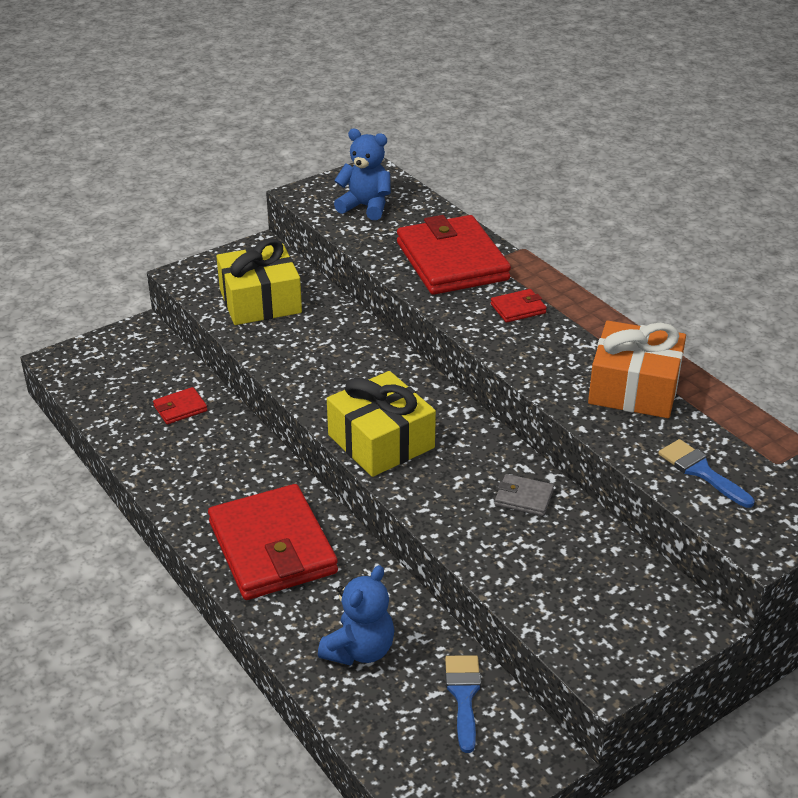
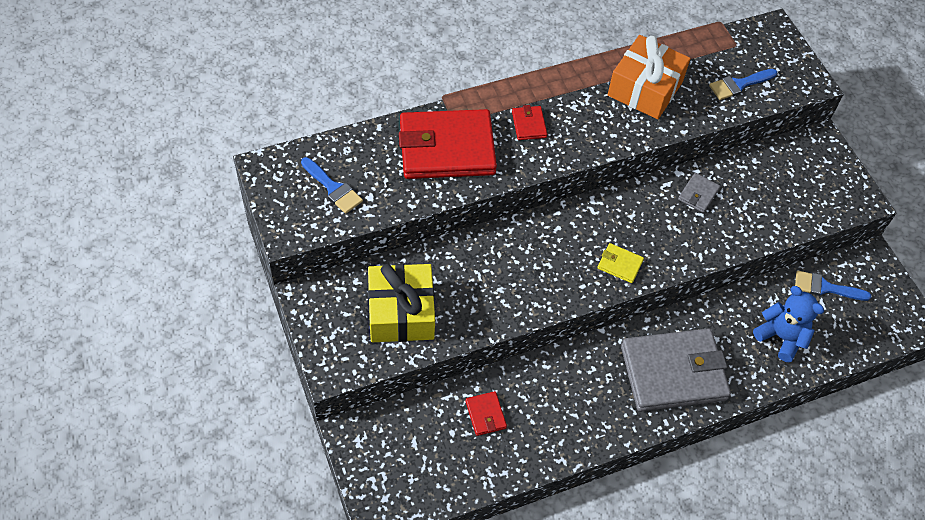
camera: 80 degrees left, 20 degrees up
(272, 548) = (673, 373): red wallet -> grey wallet
(365, 207) = (333, 188): blue teddy bear -> blue brush
(381, 441) = (620, 264): yellow gift -> yellow wallet

